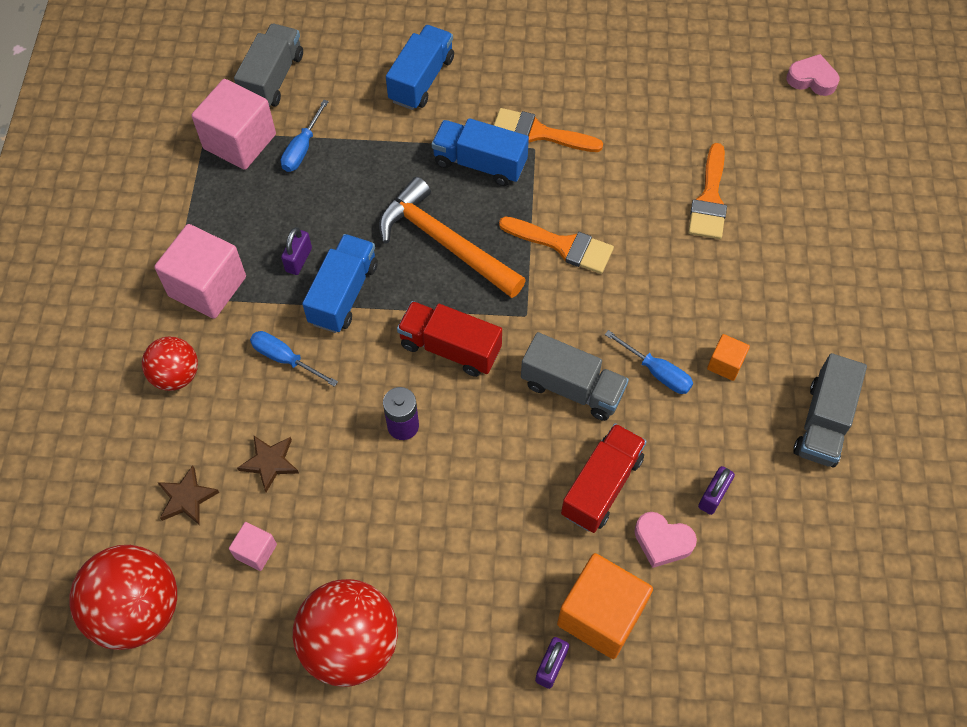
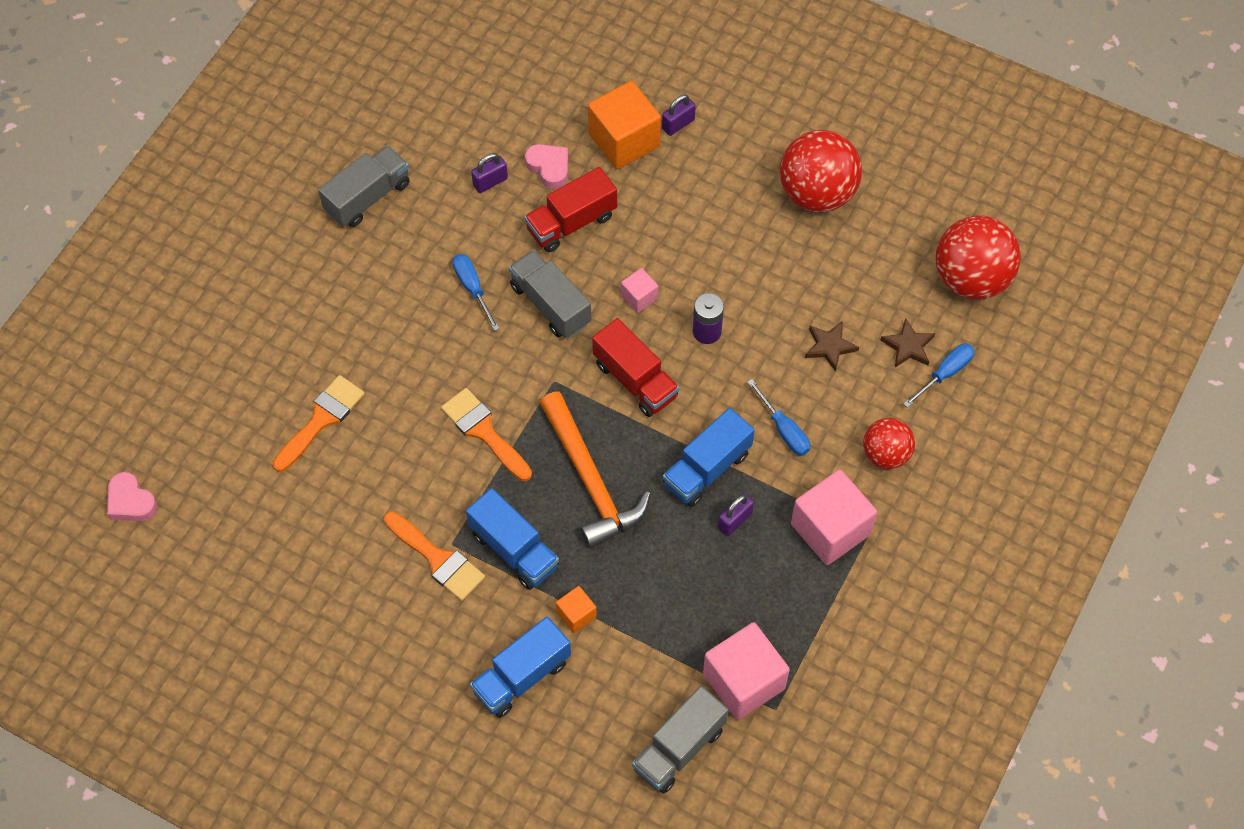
camera: 155 degrees left, 0 degrees up
(256, 551) = (865, 284): pink cube -> pink cube (639, 297)
(302, 149) = (682, 644): blue screwdriver -> blue screwdriver (945, 373)
(725, 364) = (412, 272): orange cube -> orange cube (576, 614)

